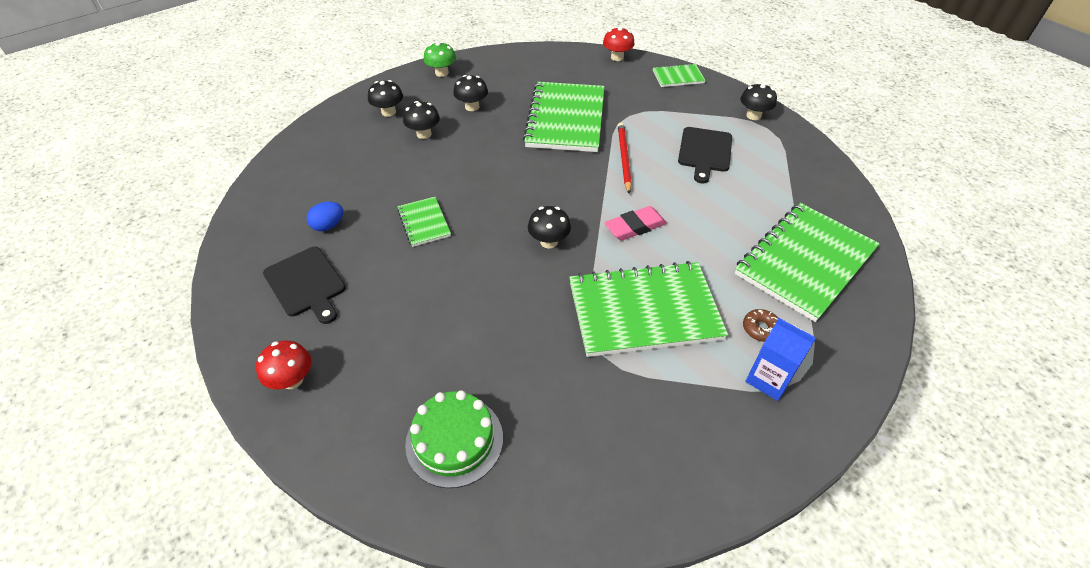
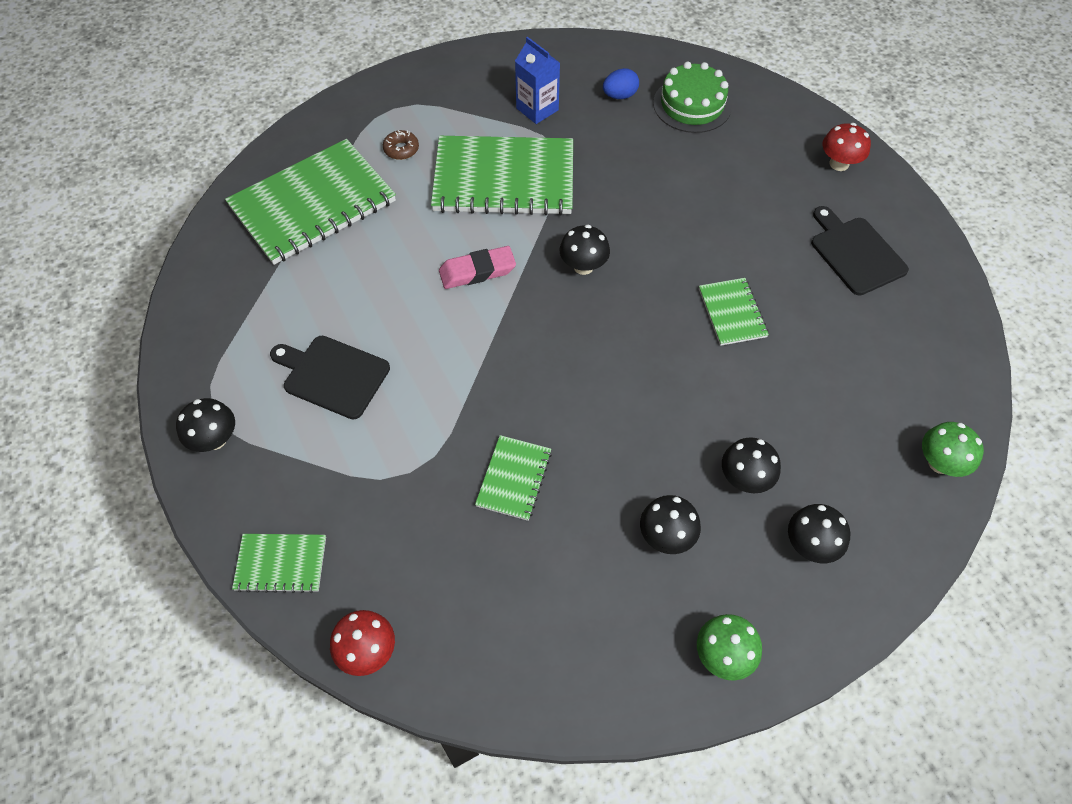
camera: 170 degrees left, 10 degrees up
(294, 154) = (940, 463): none -> green mushroom
(328, 226) = (851, 325): blue egg -> blue egg (619, 96)
(566, 119) = (514, 478): green notebook -> green notebook, size x0.48
(624, 158) = (451, 381): red pencil -> none
(704, 152) = (332, 375): black cutting board -> black cutting board turned 90 degrees counterclockwise
(769, 379) = (419, 111): blue carton -> blue carton (537, 109)

